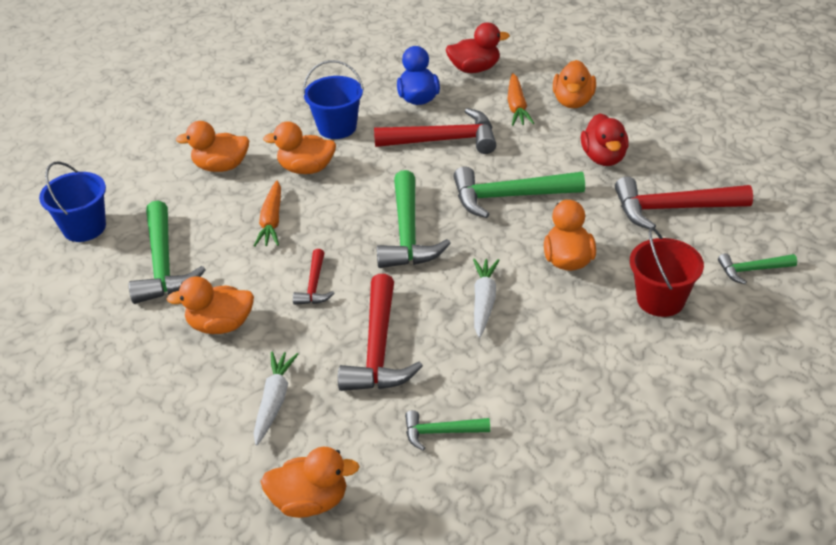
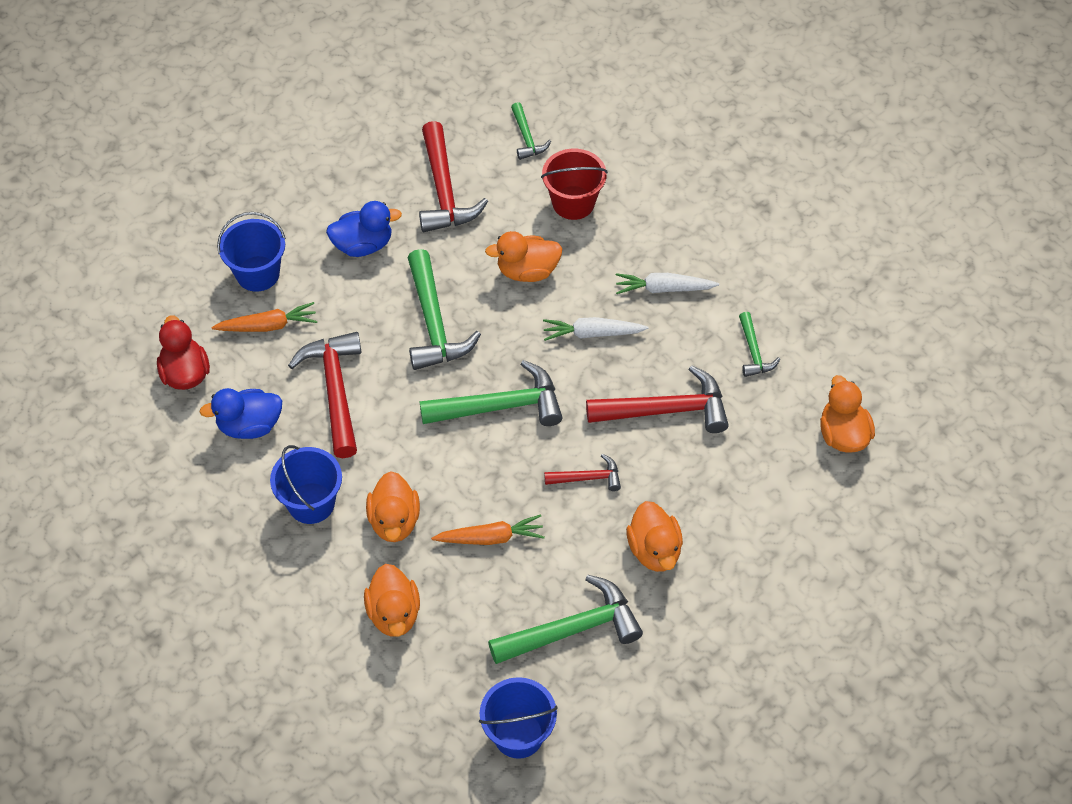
camera: 100 degrees left, 15 degrees up
(274, 401) = (743, 483): white carrot -> white carrot (664, 289)
(573, 101) = (258, 273): orange duck -> blue bucket
(604, 158) = (363, 245): red duck -> blue duck

